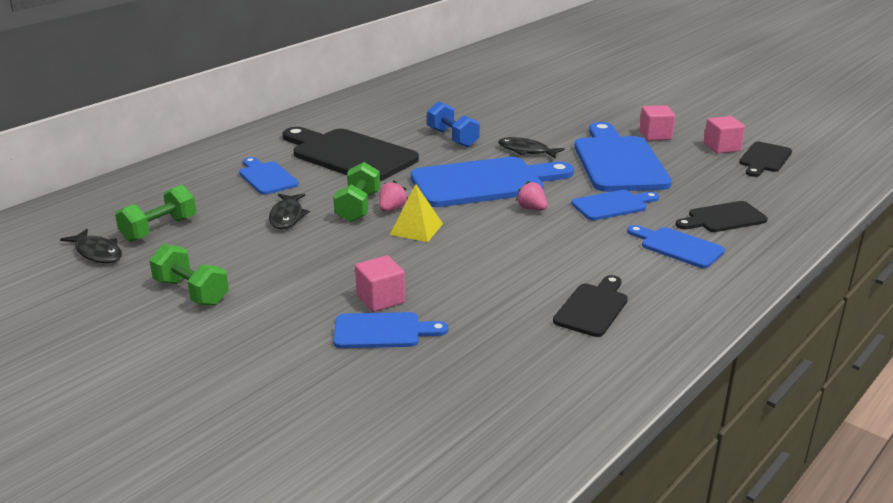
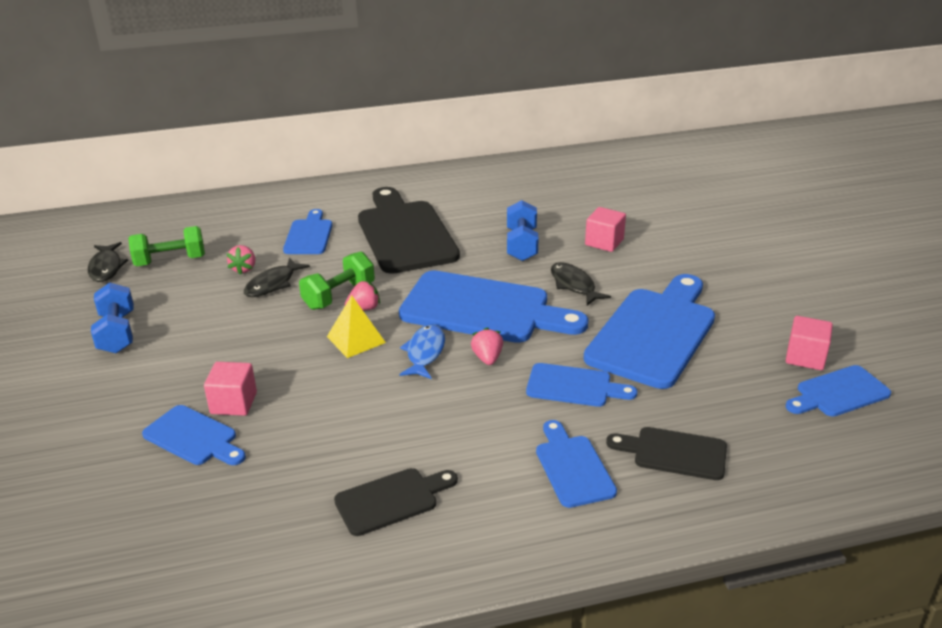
camera: 35 degrees right, 5 degrees up
(191, 292) = (117, 333): green dumbbell -> blue dumbbell
(242, 214) = (244, 269): none -> pink strawberry
(482, 220) = (424, 352): none -> blue fish
(655, 135) = (744, 313): pink cube -> pink cube (604, 242)
(764, 159) = (838, 393): black cutting board -> blue cutting board

